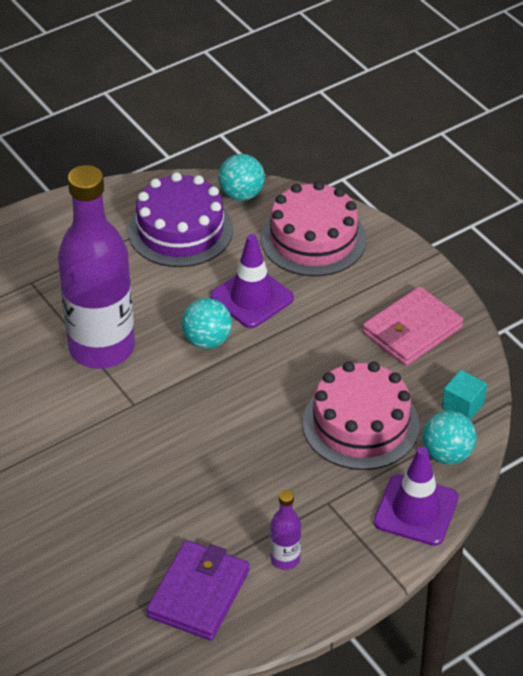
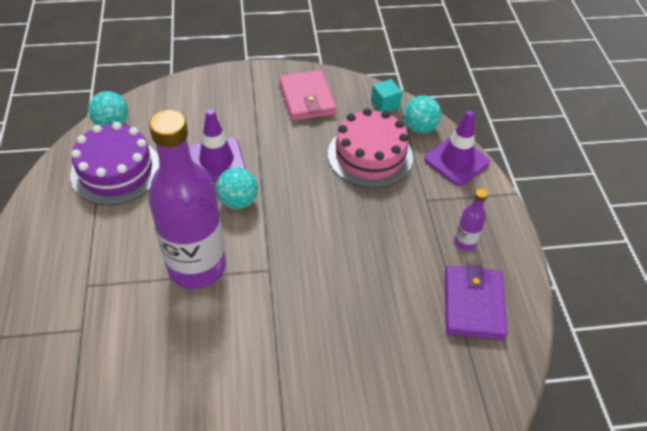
camera: 65 degrees left, 5 degrees up
(198, 594) = (473, 305): purple wallet -> purple wallet turned 45 degrees clockwise
(313, 239) = (188, 107): pink cake -> none

